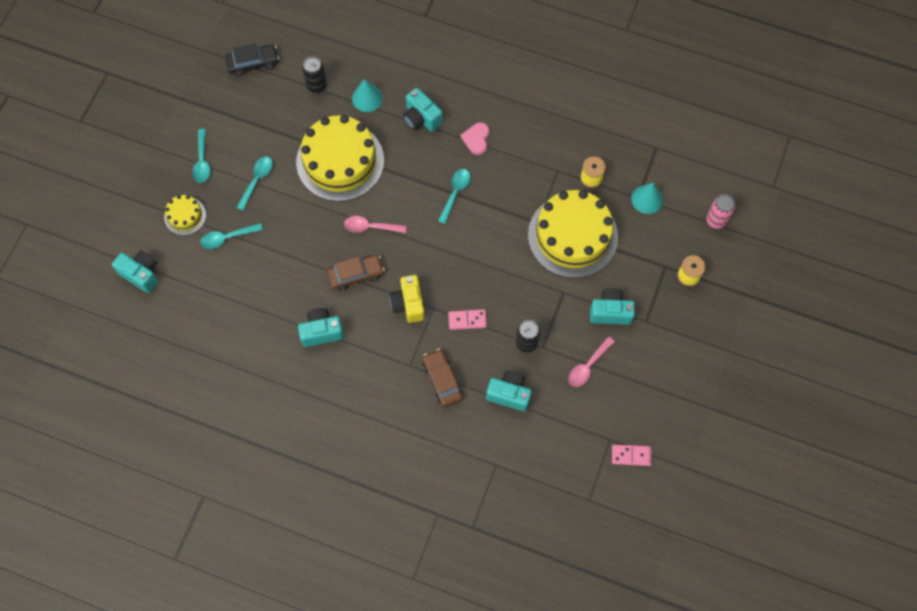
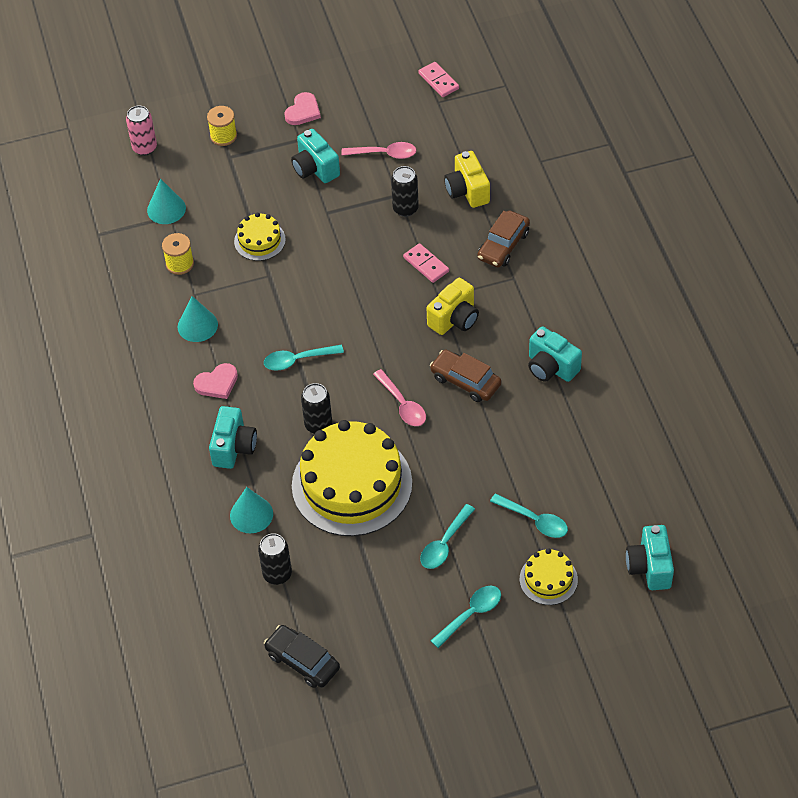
camera: 125 degrees left, 15 degrees down
(257, 180) = (444, 544): turquoise spoon -> turquoise spoon turned 45 degrees counterclockwise
(397, 172) = (318, 425): none -> black can
(509, 394) = (467, 191): turquoise camera -> yellow camera
(531, 156) = (197, 325): none -> turquoise cone
(572, 236) = (259, 240): yellow cake -> yellow cake, size x0.47
(673, 342) = (303, 111): none -> pink heart

